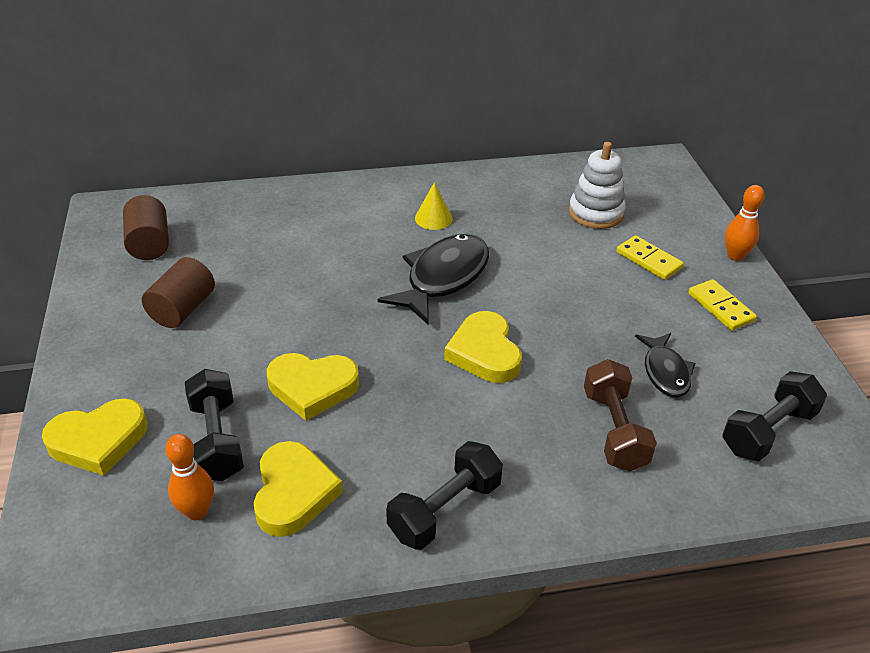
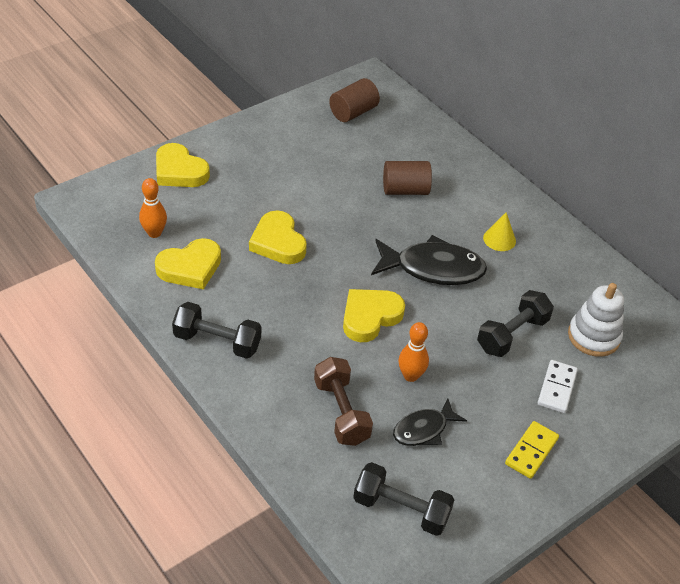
camera: 60 degrees right, 5 degrees up
(183, 309) = (305, 155): brown cylinder -> brown cylinder (405, 190)
(217, 440) = (209, 218): black dumbbell -> black dumbbell (512, 334)
(614, 430) = (341, 412): brown dumbbell -> brown dumbbell turned 75 degrees counterclockwise
(649, 260) = (557, 388): yellow domino -> white domino
(735, 256) = (613, 449): orange bowling pin -> orange bowling pin (410, 376)

